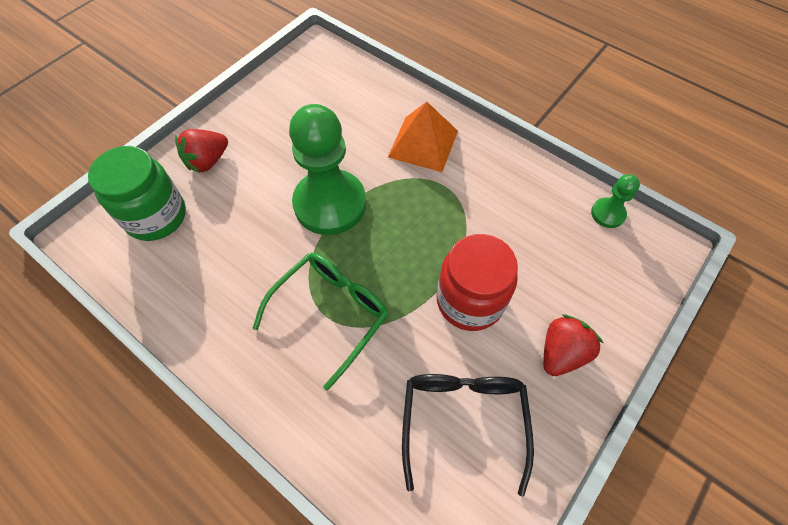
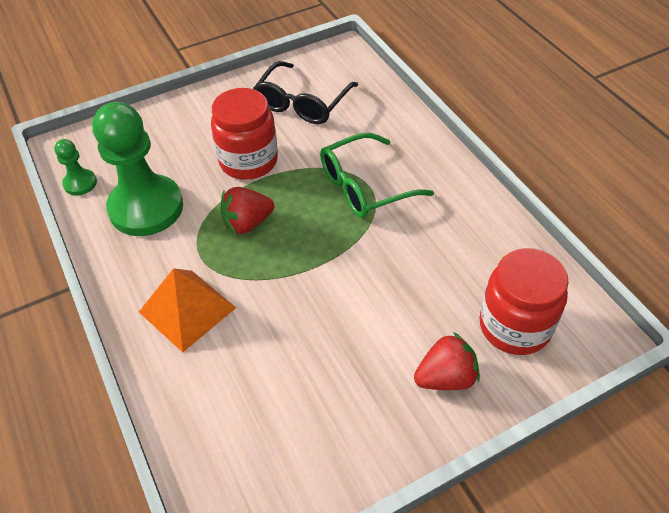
camera: 155 degrees left, 10 degrees down
(156, 216) = (514, 326): green jar -> red jar
(330, 204) = (324, 276): green pawn -> green pawn (146, 207)
(561, 352) = (209, 114): red strawberry -> red strawberry (247, 223)

